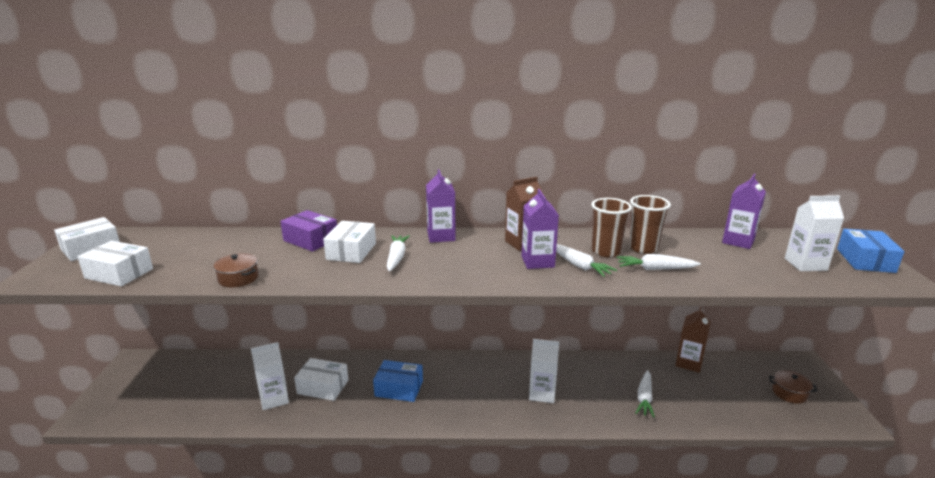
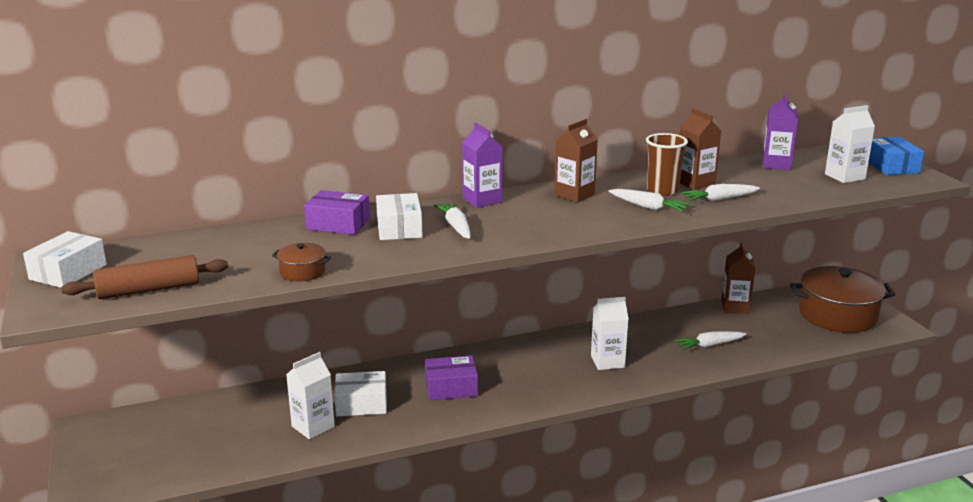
camera: 20 degrees left, 0 degrees up
(119, 273) = (149, 290): white box -> brown rolling pin
(399, 388) = (451, 388): blue box -> purple box
(537, 261) = (604, 209): purple carton -> none
(643, 248) = (695, 183): brown cup -> brown carton
(644, 398) = (709, 345): white carrot -> white carrot turned 75 degrees clockwise
(789, 393) = (837, 315): brown pot -> brown pot, size x2.27

